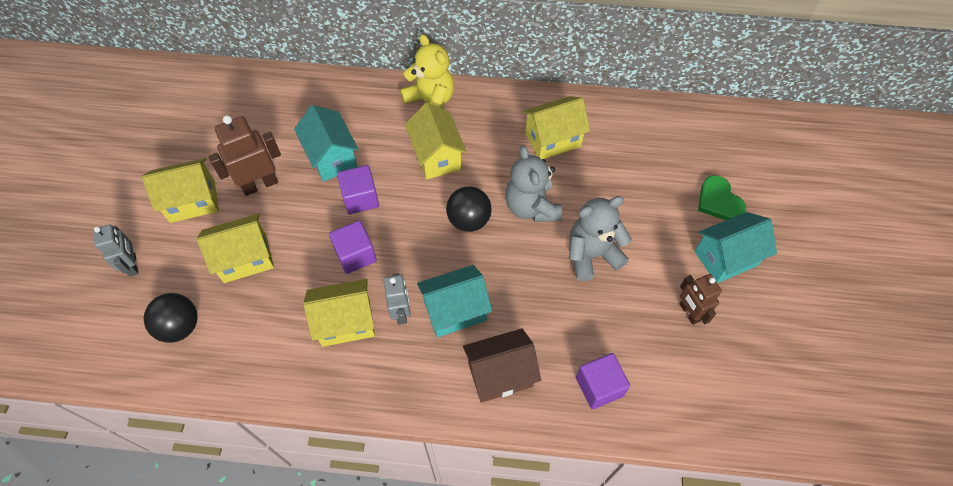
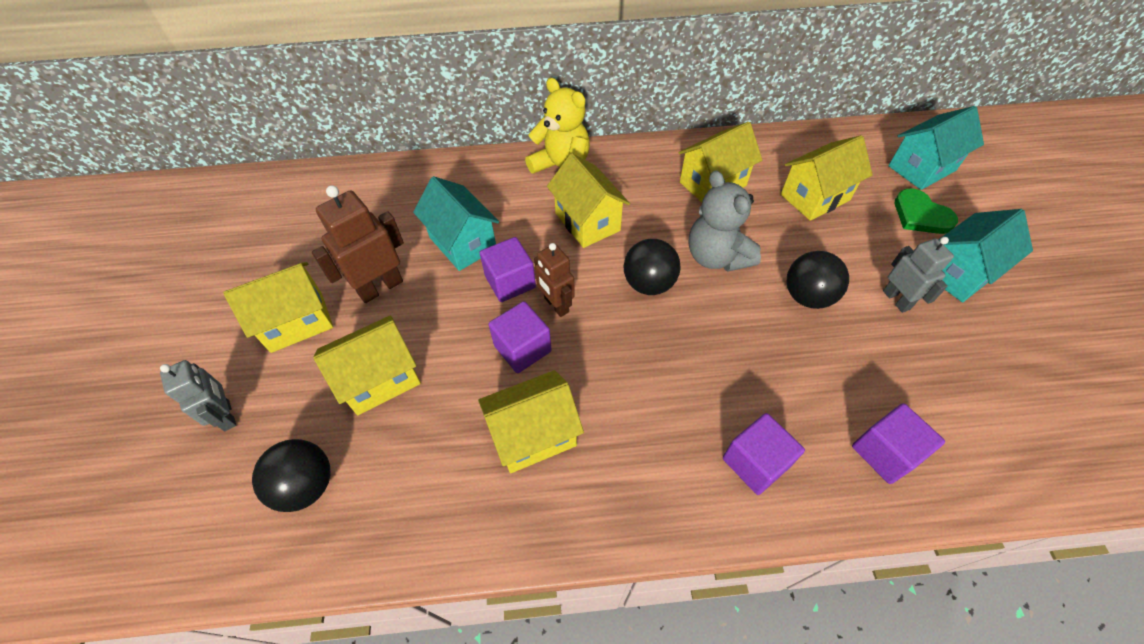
camera: 10 degrees left, 5 degrees down
(401, 312) = (601, 408): grey robot -> grey robot (896, 300)
(455, 311) = (669, 393): turquoise house -> turquoise house (922, 168)
(500, 374) = (755, 462): brown house -> purple cube
(592, 255) = (807, 296): grey teddy bear -> black ball
(635, 168) = (815, 197): none -> yellow house
(689, 312) = (948, 341): brown robot -> brown robot (556, 305)

